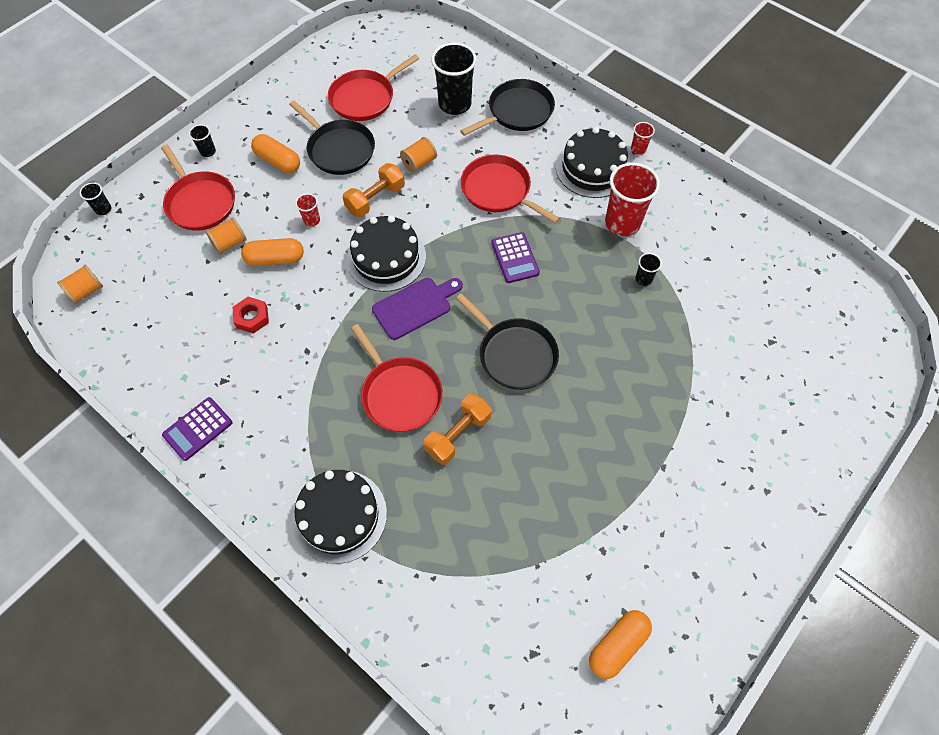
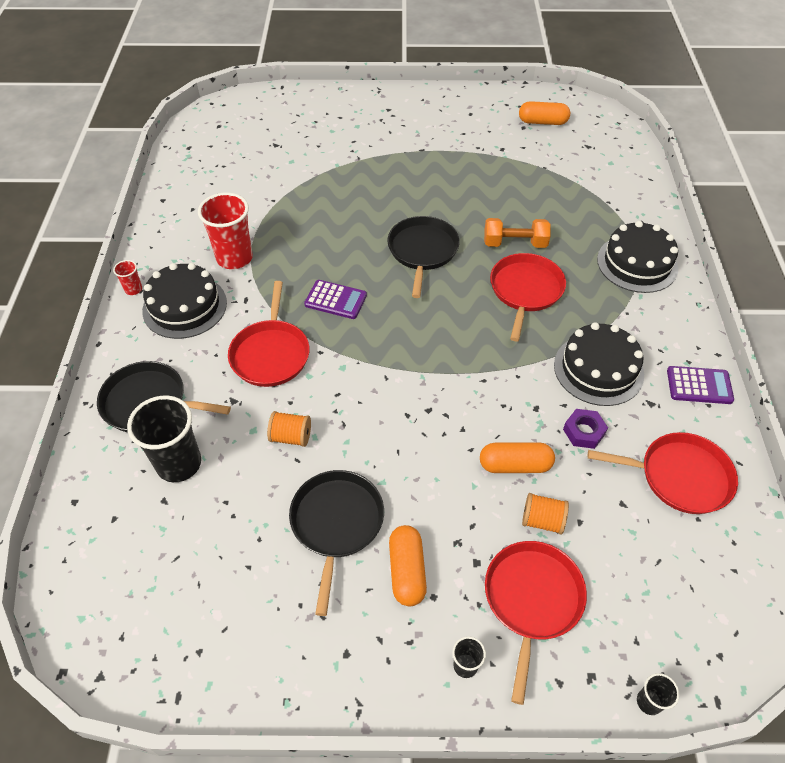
camera: 130 degrees left, 10 degrees down
(86, 291) = (730, 602): orange spool -> none
(252, 317) = (584, 432): red nut -> purple nut
(275, 259) = (515, 465): orange capsule -> orange capsule turned 45 degrees counterclockwise
(311, 220) = (445, 472): red cup -> none
(365, 98) = (237, 561): red pan -> red pan (679, 476)
(375, 199) = (369, 439): orange dumbbell -> none
(386, 257) = (424, 383): black cake -> black cake (598, 369)
(415, 306) = (447, 330): purple cutting board -> none
(515, 258) = (335, 300): purple calculator -> purple calculator turned 75 degrees clockwise
(643, 279) = (282, 221): black cup -> none

